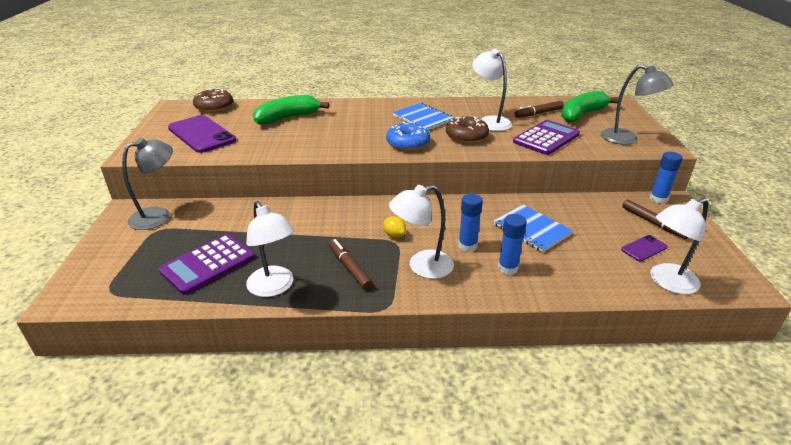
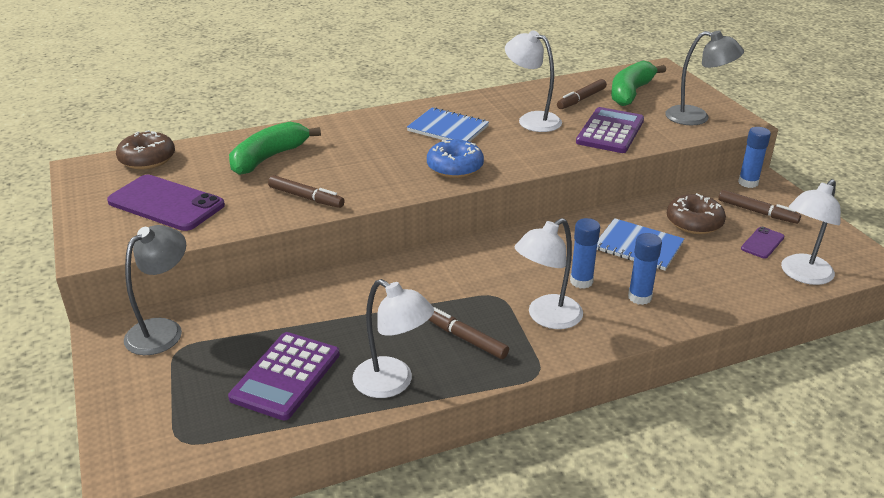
camera: 20 degrees left, 0 degrees up
(290, 146) = (306, 197): none -> brown marker
(394, 235) = (490, 287): yellow lemon -> none
(466, 137) = (518, 145): brown donut -> brown donut (694, 223)

